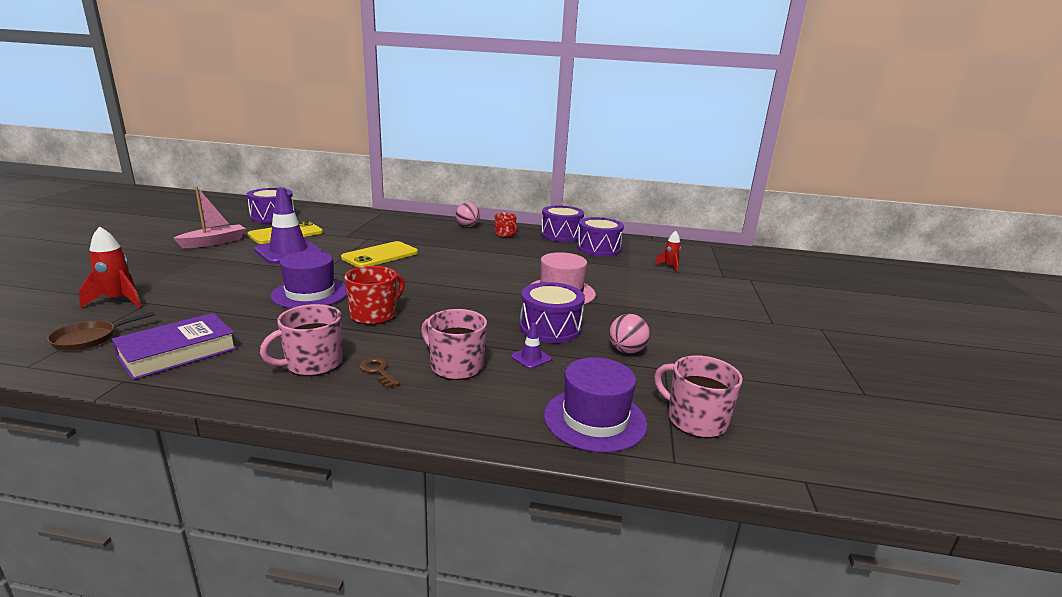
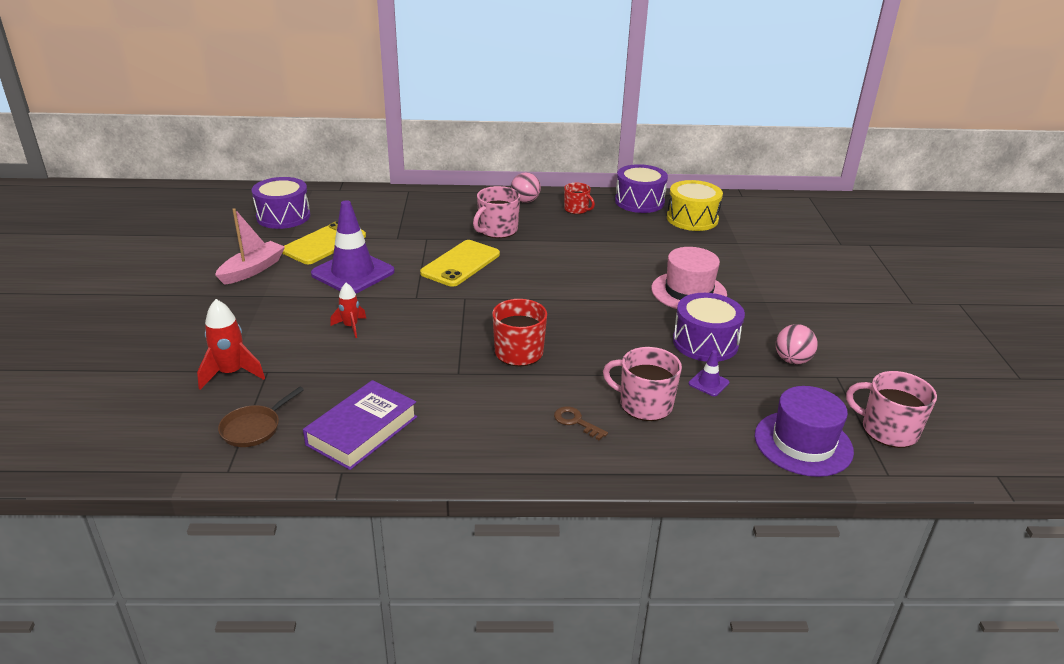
camera: 10 degrees left, 10 degrees up
(310, 294) = (429, 333): purple hat -> none
(313, 364) = (507, 423): pink mug -> pink mug (497, 230)
(598, 248) = (692, 219): purple drum -> yellow drum
(669, 266) = (780, 236): red rocket -> red rocket (350, 327)

